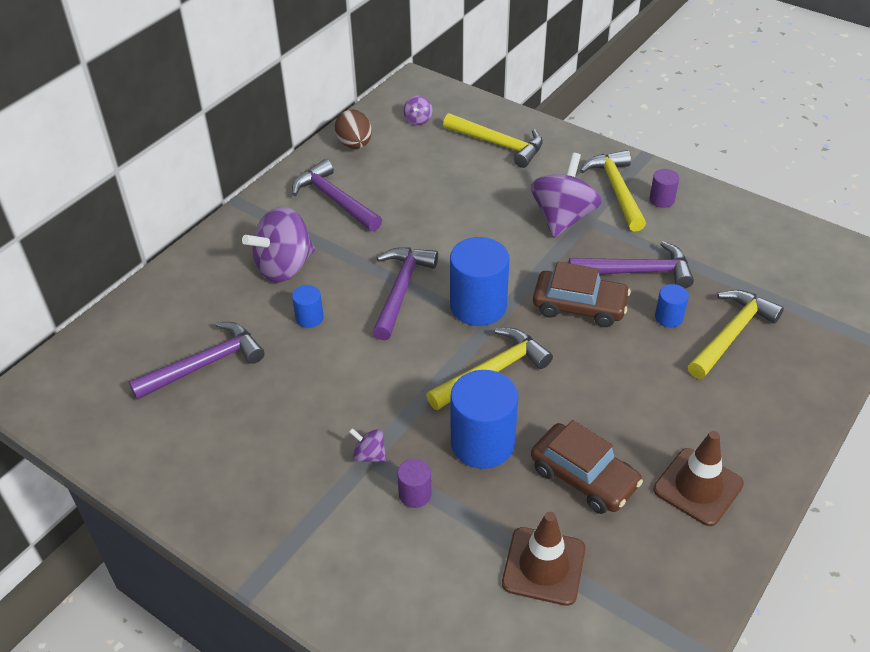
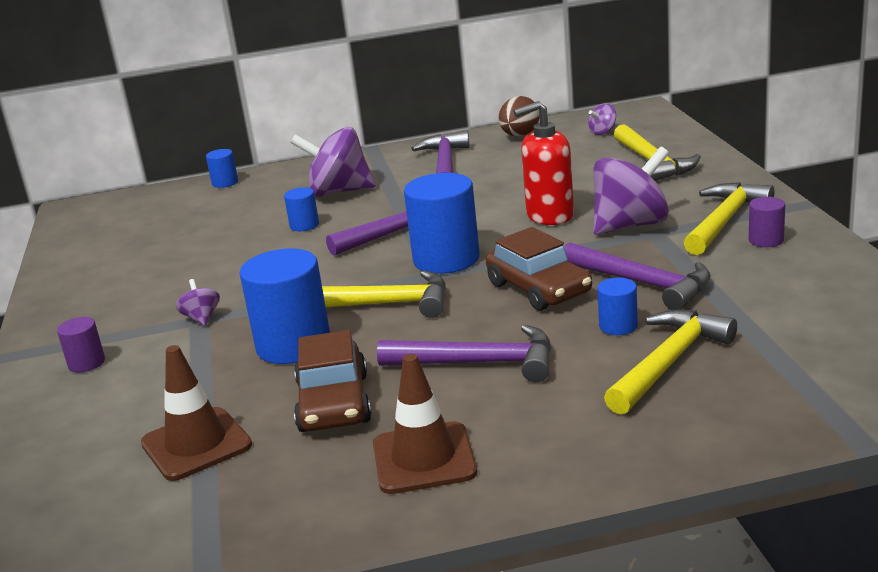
camera: 45 degrees right, 20 degrees down
(150, 297) = (225, 183): none -> blue cylinder
(205, 364) = (193, 228): purple hammer -> purple hammer (479, 363)
(415, 494) = (189, 354): purple cylinder -> purple cylinder (86, 363)
(495, 229) = (549, 216): none -> red soap dispenser
(731, 334) = (669, 362): yellow hammer -> yellow hammer turned 45 degrees counterclockwise

